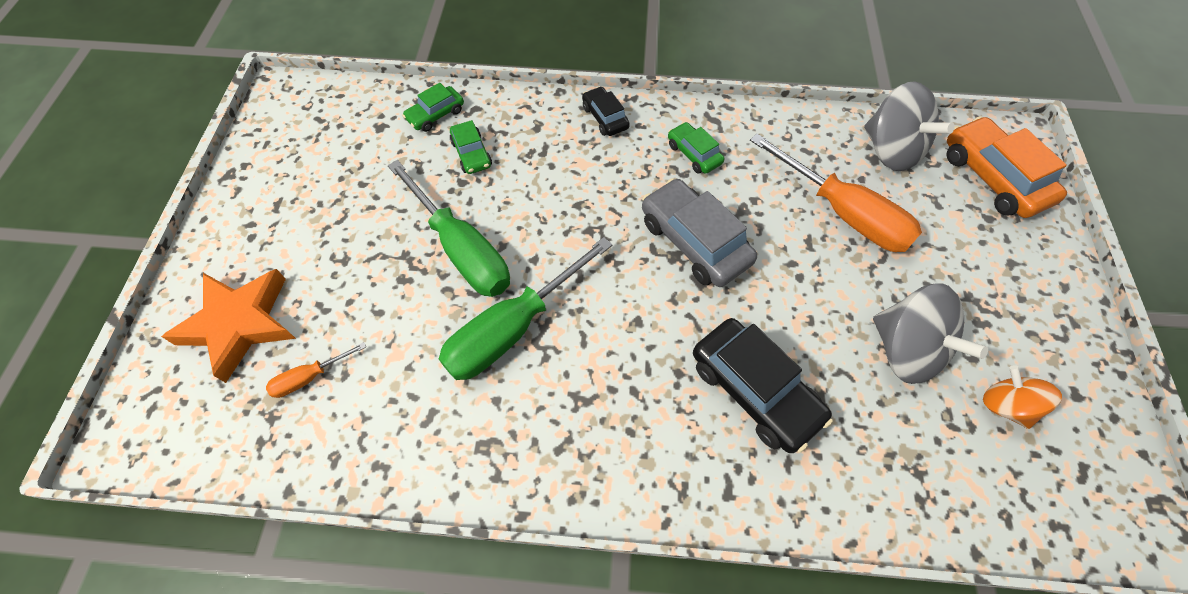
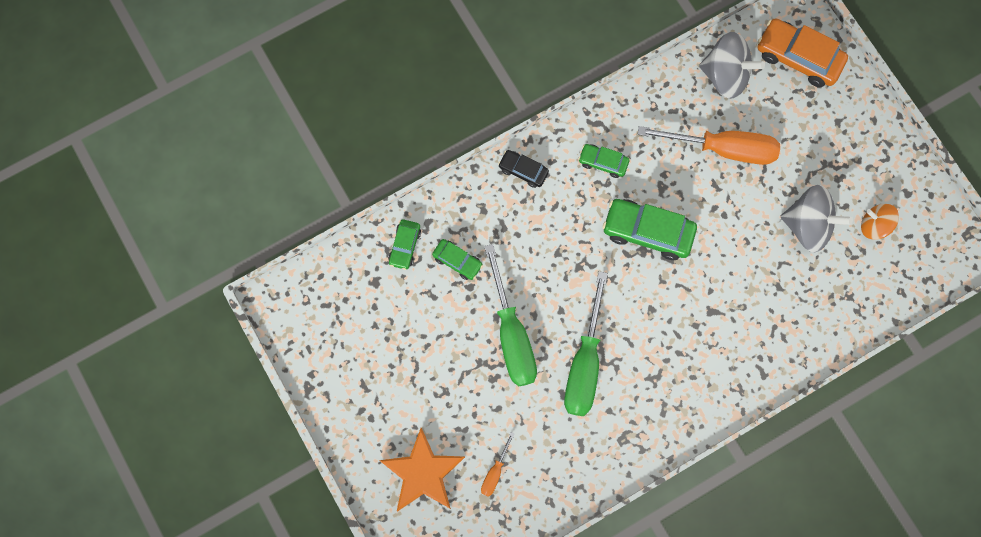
camera: 35 degrees left, 15 degrees up
(462, 249) = (512, 334): green screwdriver -> green screwdriver turned 60 degrees clockwise
(694, 241) = (647, 232): grey car -> green car
(754, 390) = (742, 307): black car -> none

